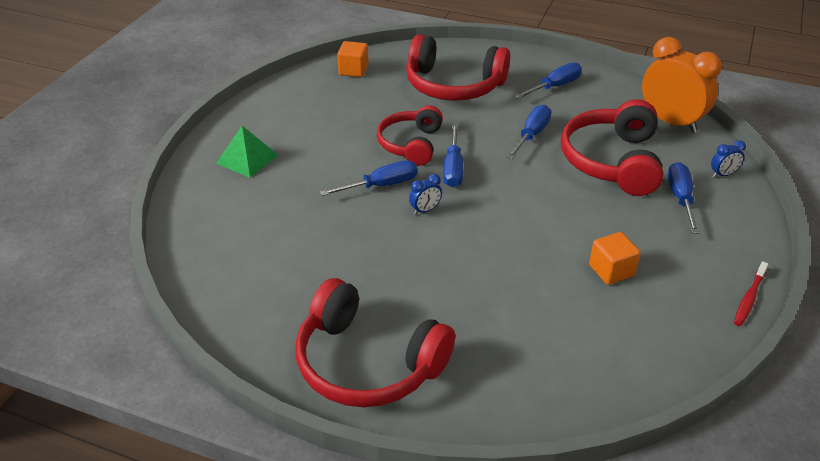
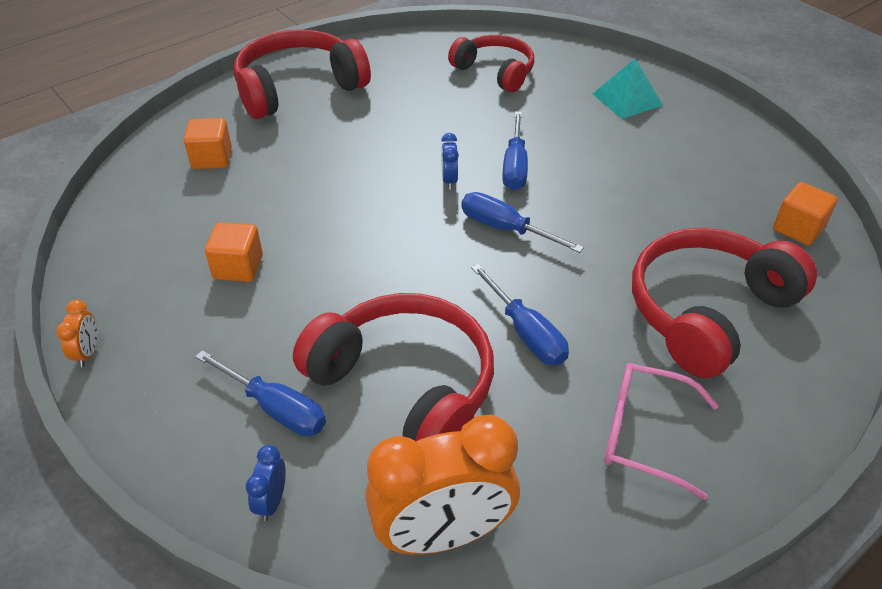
camera: 120 degrees right, 5 degrees up
(247, 159) = (627, 99): green pyramid -> turquoise pyramid
(411, 144) = (579, 215): red headphones -> red headphones (495, 72)
(521, 361) = (212, 158): none -> orange cube
(554, 87) = (643, 434): blue screwdriver -> pink glasses
(749, 298) = (88, 353): red toothbrush -> orange clock

